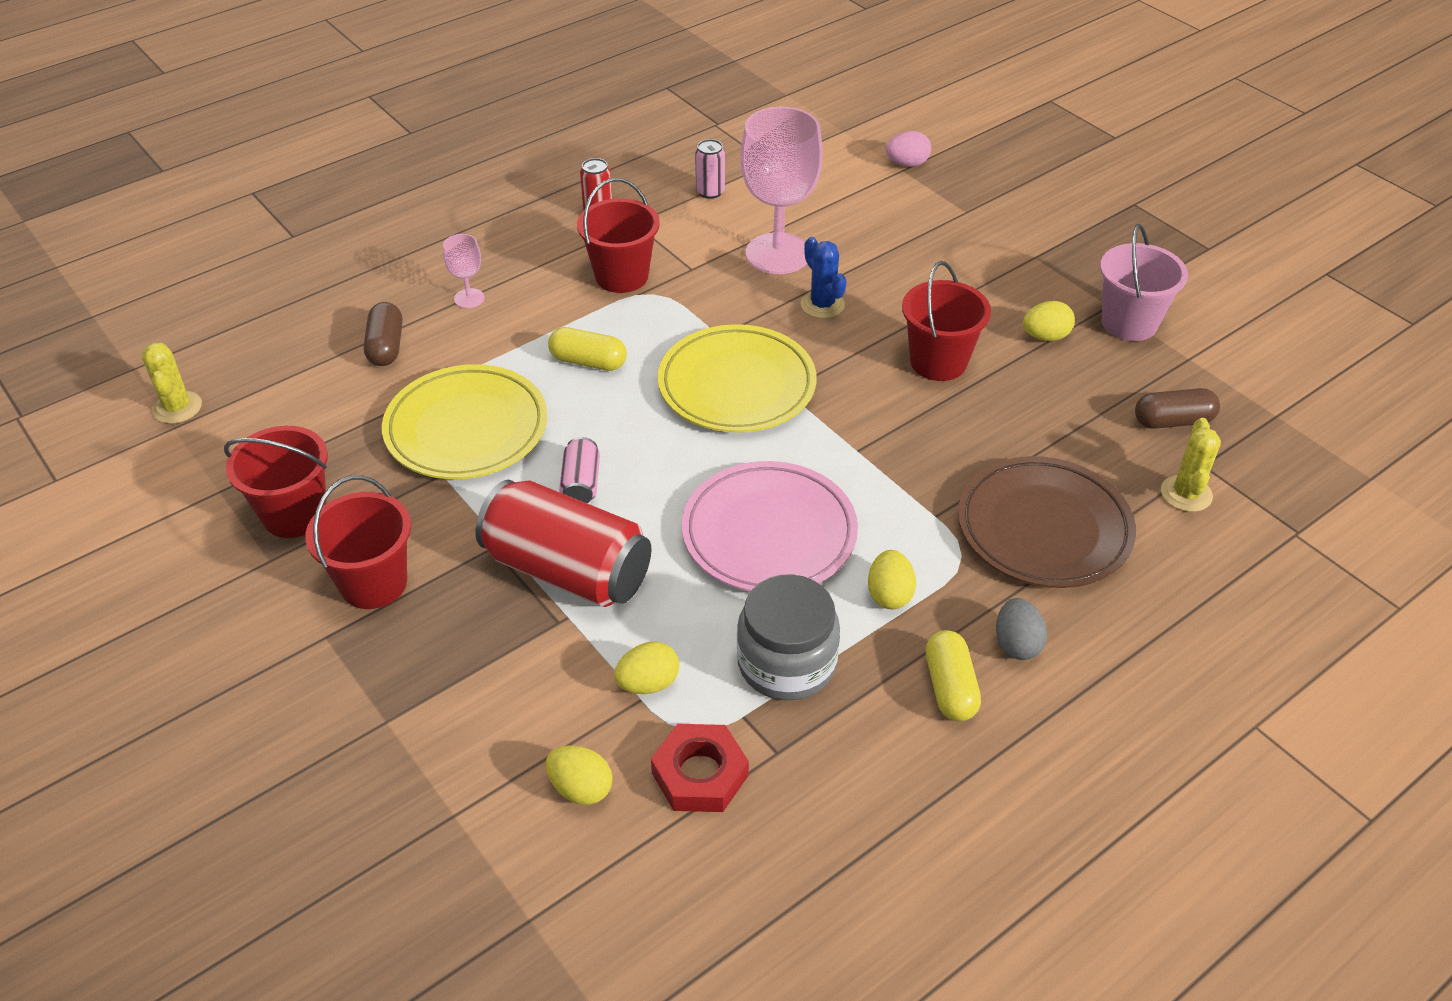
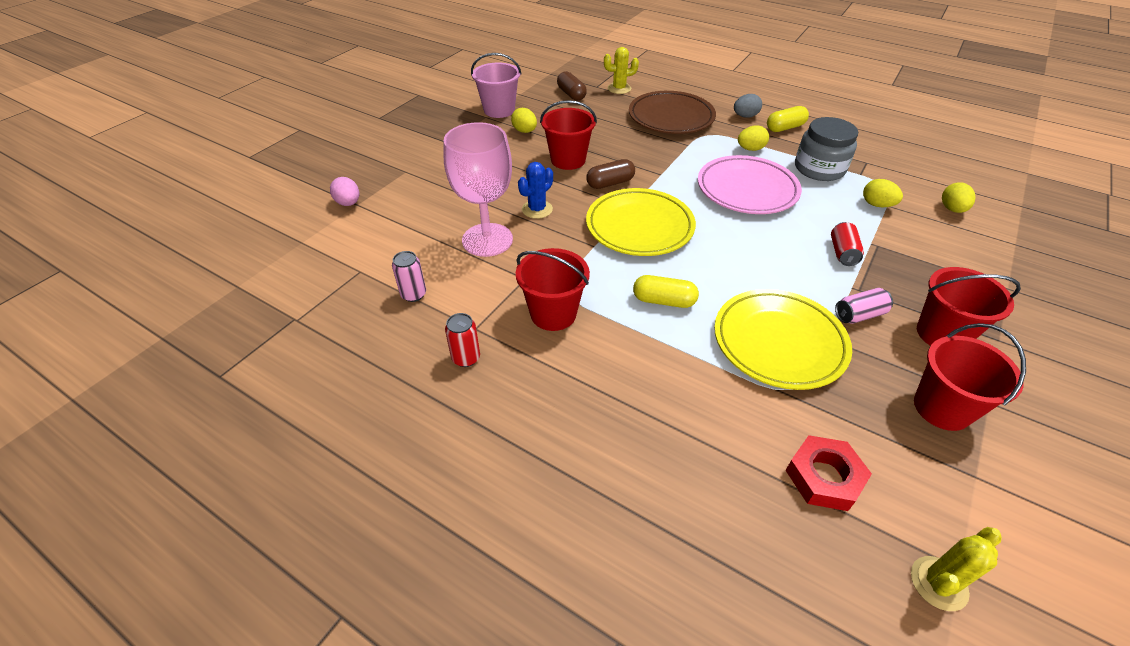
camera: 110 degrees left, 0 degrees up
(386, 347) = (733, 439): brown capsule -> brown capsule (610, 183)
(469, 298) = (634, 404): pink goblet -> none
(567, 570) = (842, 253): red can -> red can, size x0.44
(581, 484) = (776, 268): pink can -> pink can (859, 315)
(588, 362) = (663, 301): yellow capsule -> yellow capsule turned 75 degrees counterclockwise
(700, 774) = (902, 179): red nut -> red nut (824, 477)

